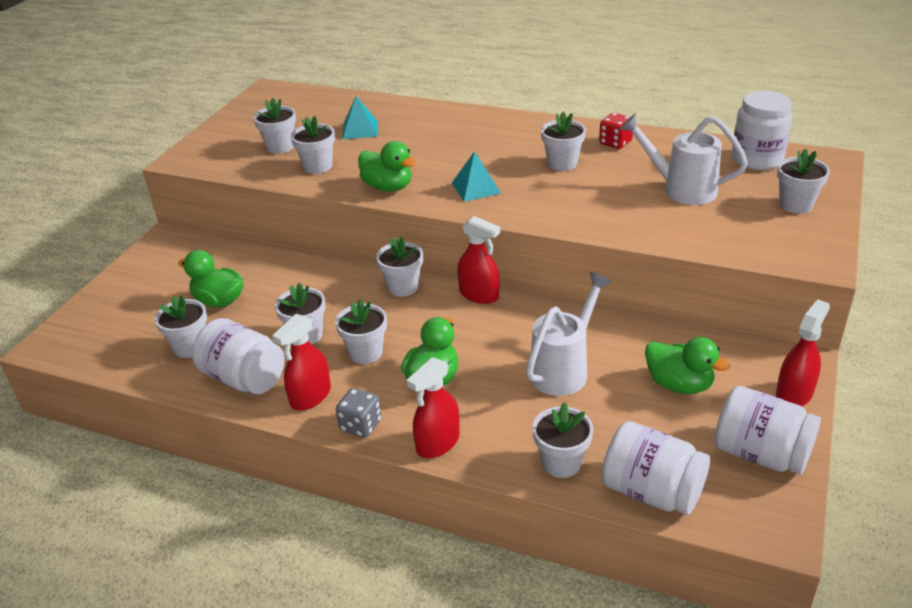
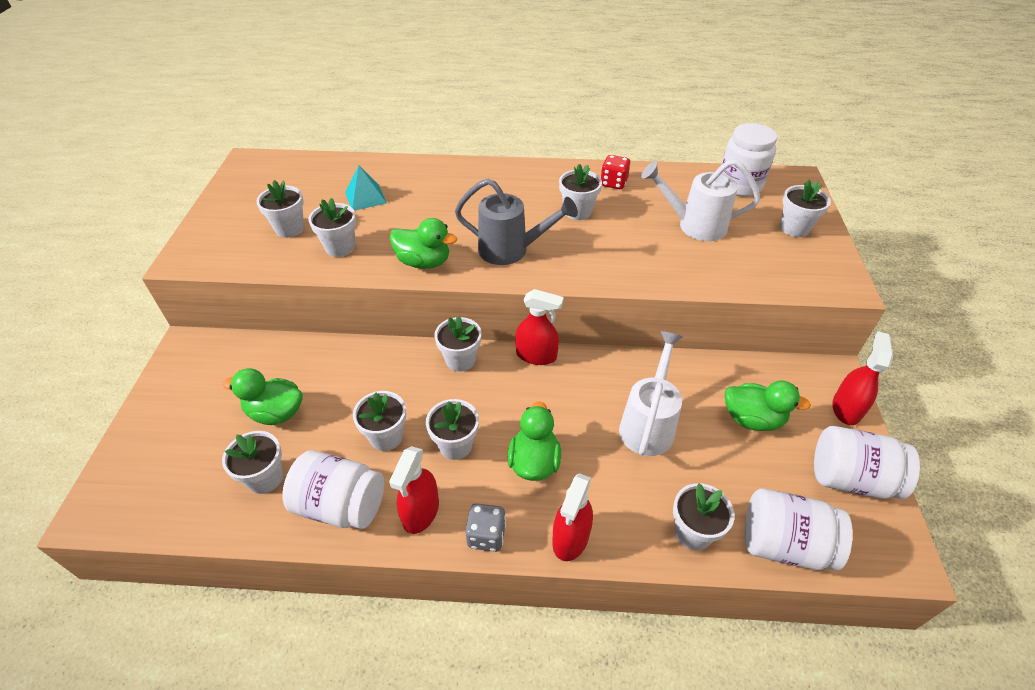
camera: 20 degrees left, 10 degrees up
(476, 188) = (511, 250): turquoise pyramid -> grey watering can

